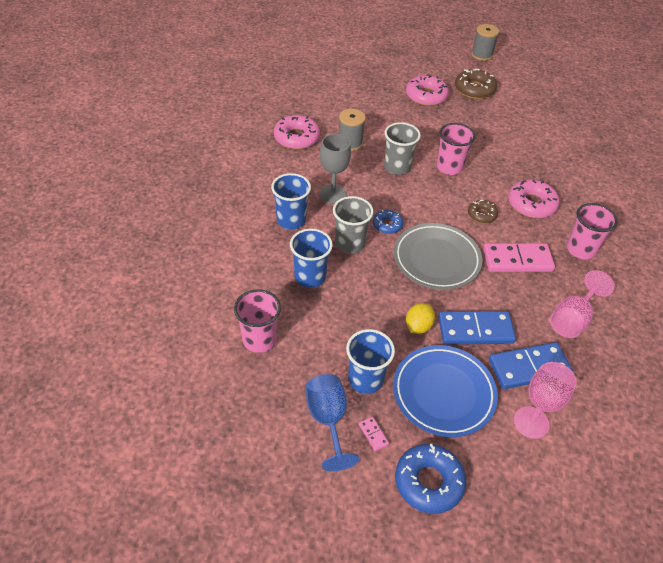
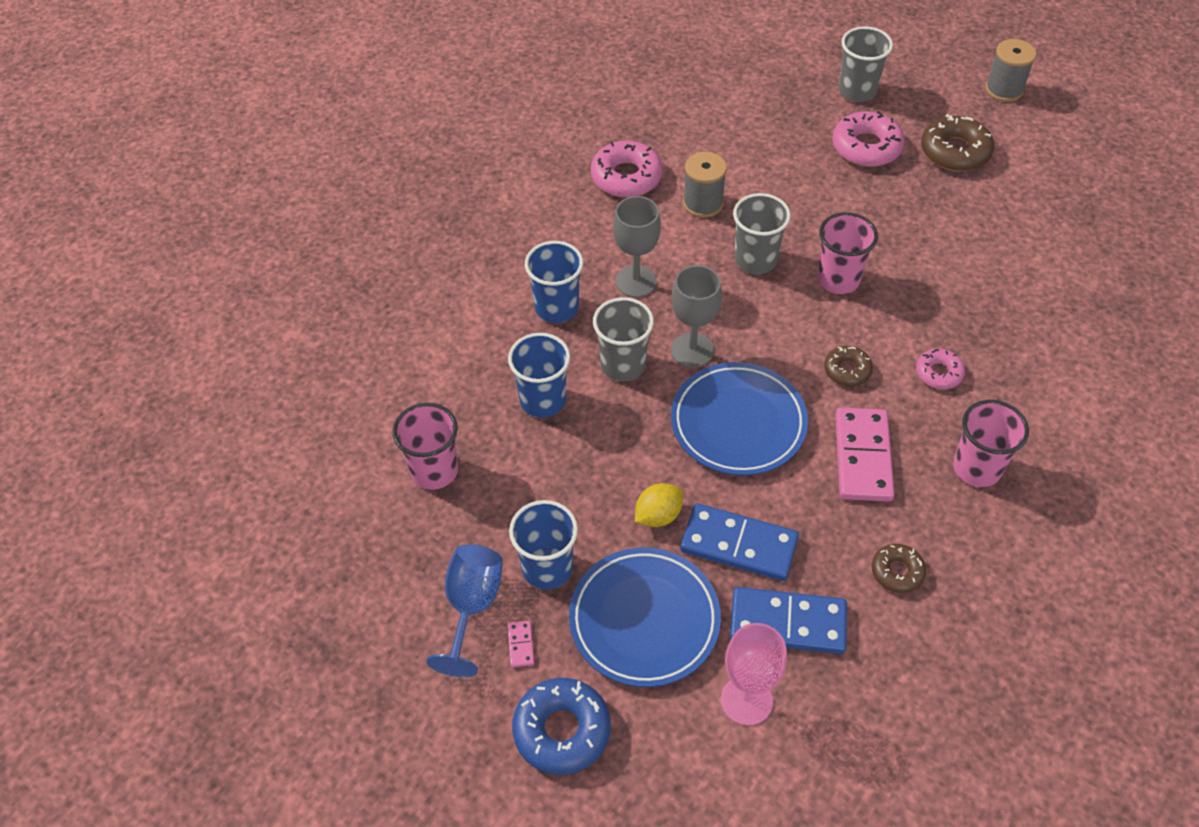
camera: 25 degrees right, 5 degrees up
(387, 225) = (692, 350): blue donut -> grey goblet
(405, 69) = (857, 91): none -> grey cup
(436, 259) = (738, 423): grey plate -> blue plate
(517, 260) = (863, 457): pink domino -> pink domino turned 75 degrees clockwise
(531, 204) = (938, 373): pink donut -> pink donut, size x0.59
(572, 319) = (897, 572): pink goblet -> brown donut

